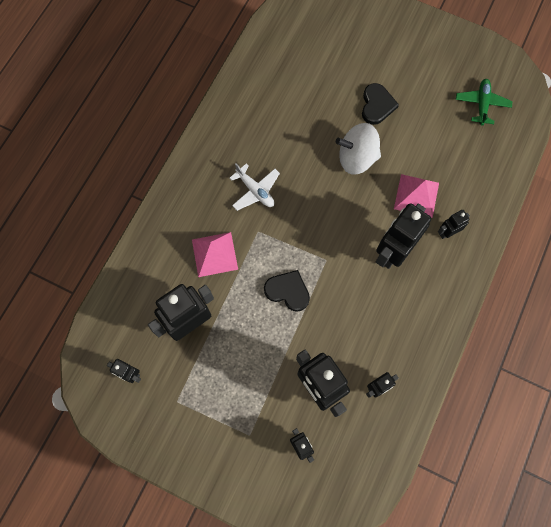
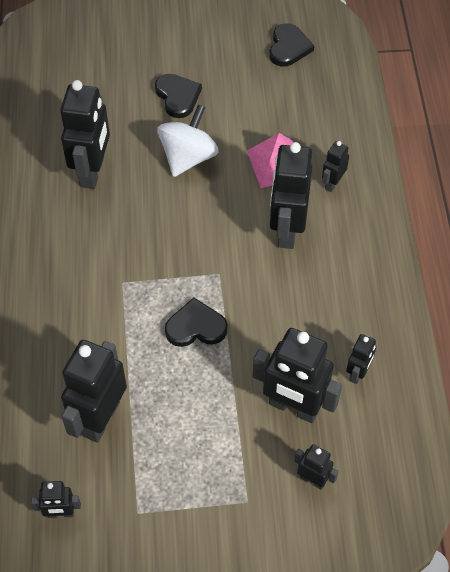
camera: 30 degrees left, 15 degrees down
(214, 254) = (85, 331): pink pyramid -> none
(255, 191) = (93, 242): white plane -> none
(285, 135) = (92, 171): none -> black robot
(356, 158) = (188, 157): white spinning top -> white spinning top turned 150 degrees clockwise
(482, 104) = (288, 47): green plane -> black heart

